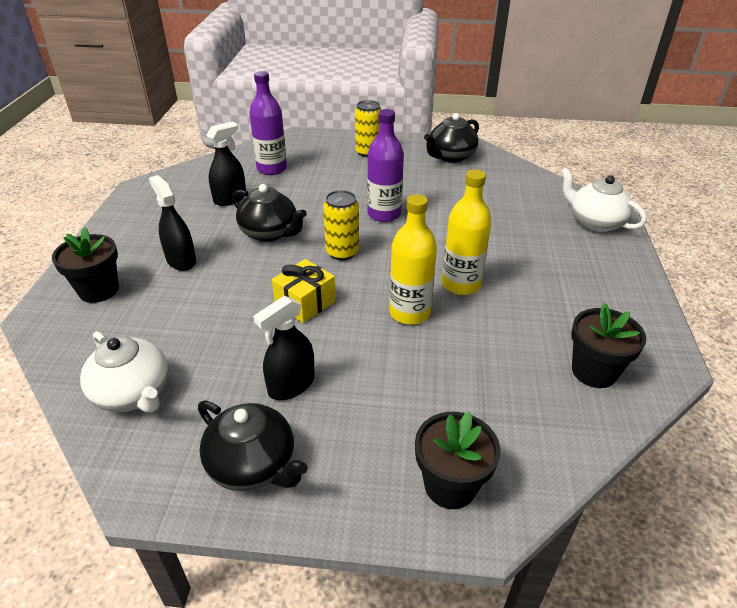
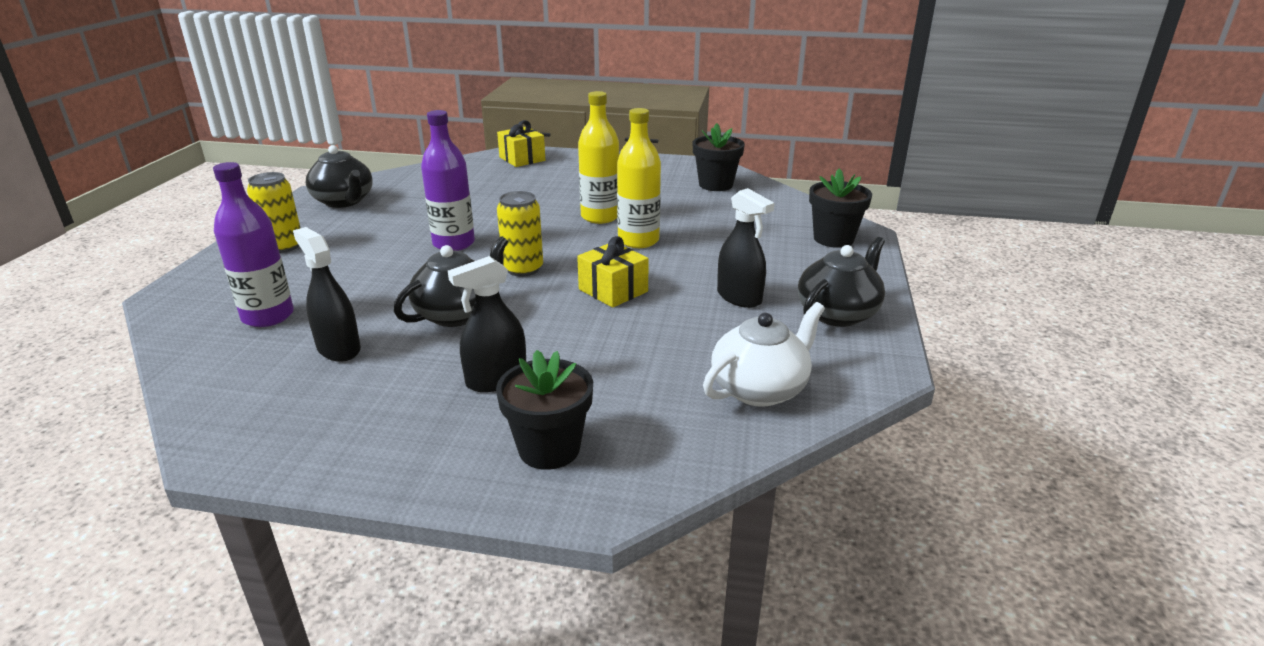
camera: 85 degrees left, 10 degrees down
(595, 222) = (522, 159): white teapot -> yellow gift

